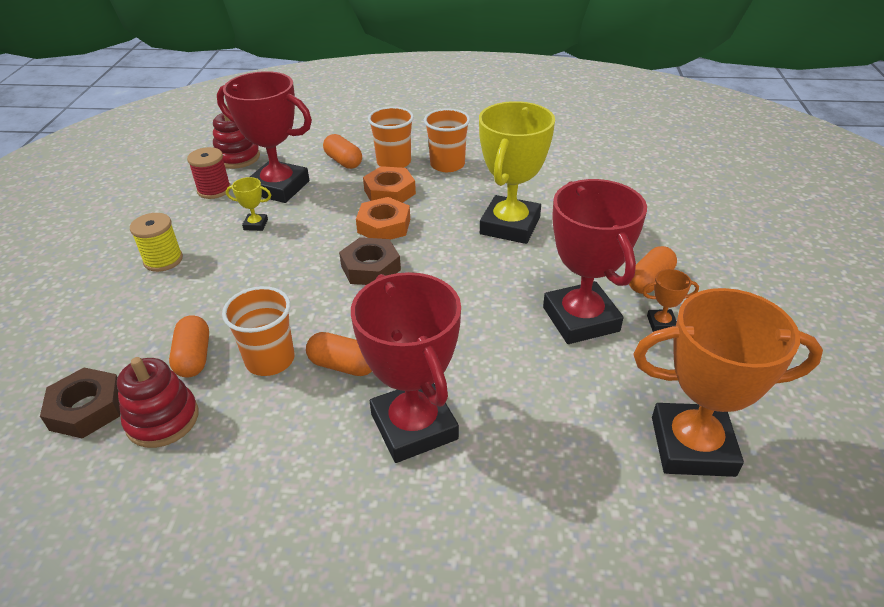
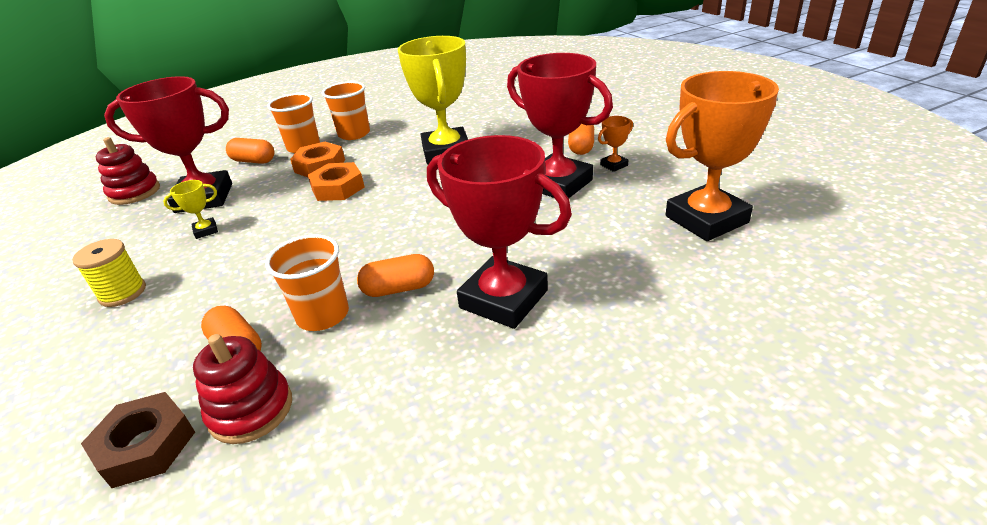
camera: 30 degrees left, 5 degrees down
(214, 190) = (131, 223): red spool -> none
(370, 268) = (354, 218): brown nut -> none

